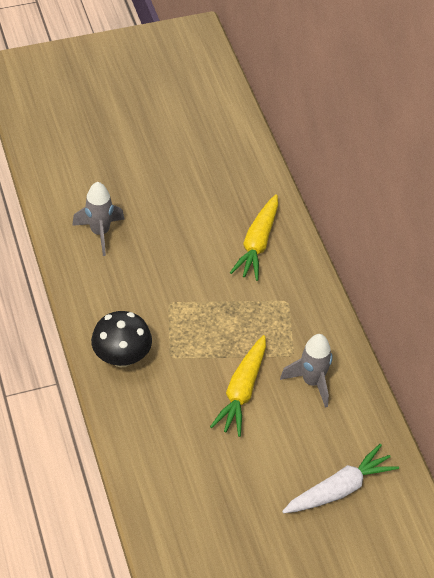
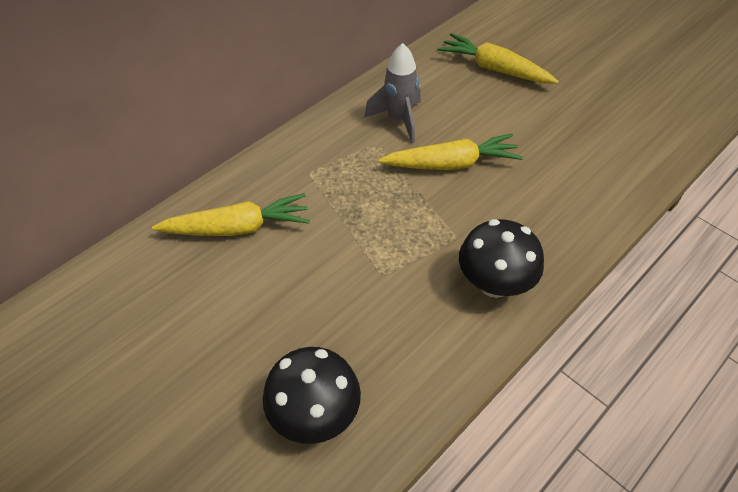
camera: 115 degrees left, 0 degrees up
(100, 232) = (315, 414): grey rocket -> black mushroom
(339, 489) = (494, 69): white carrot -> yellow carrot

